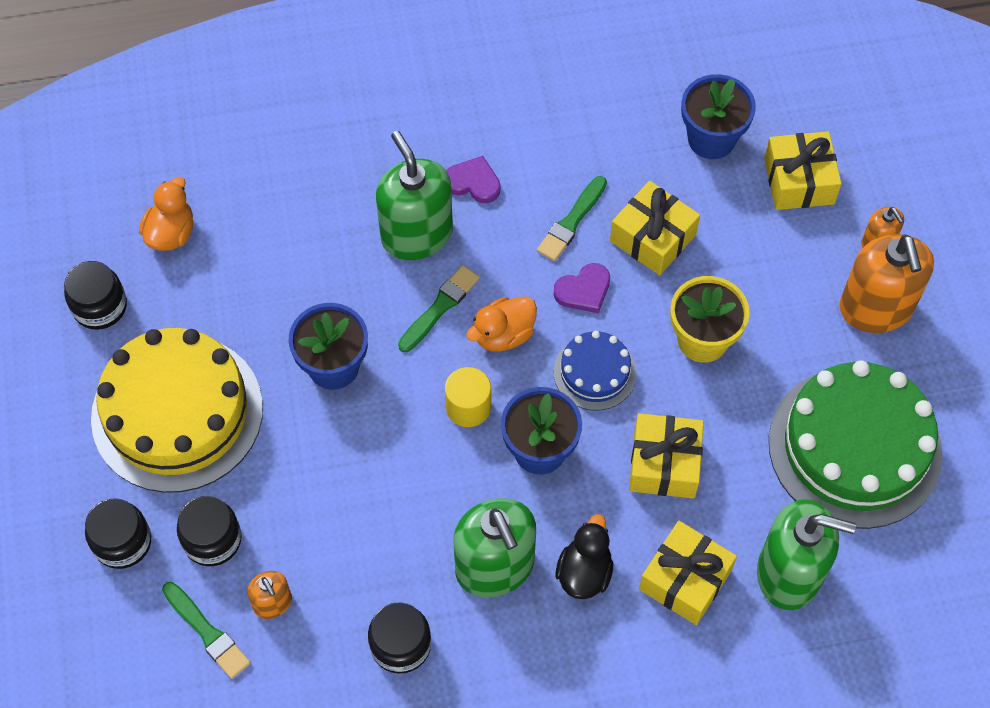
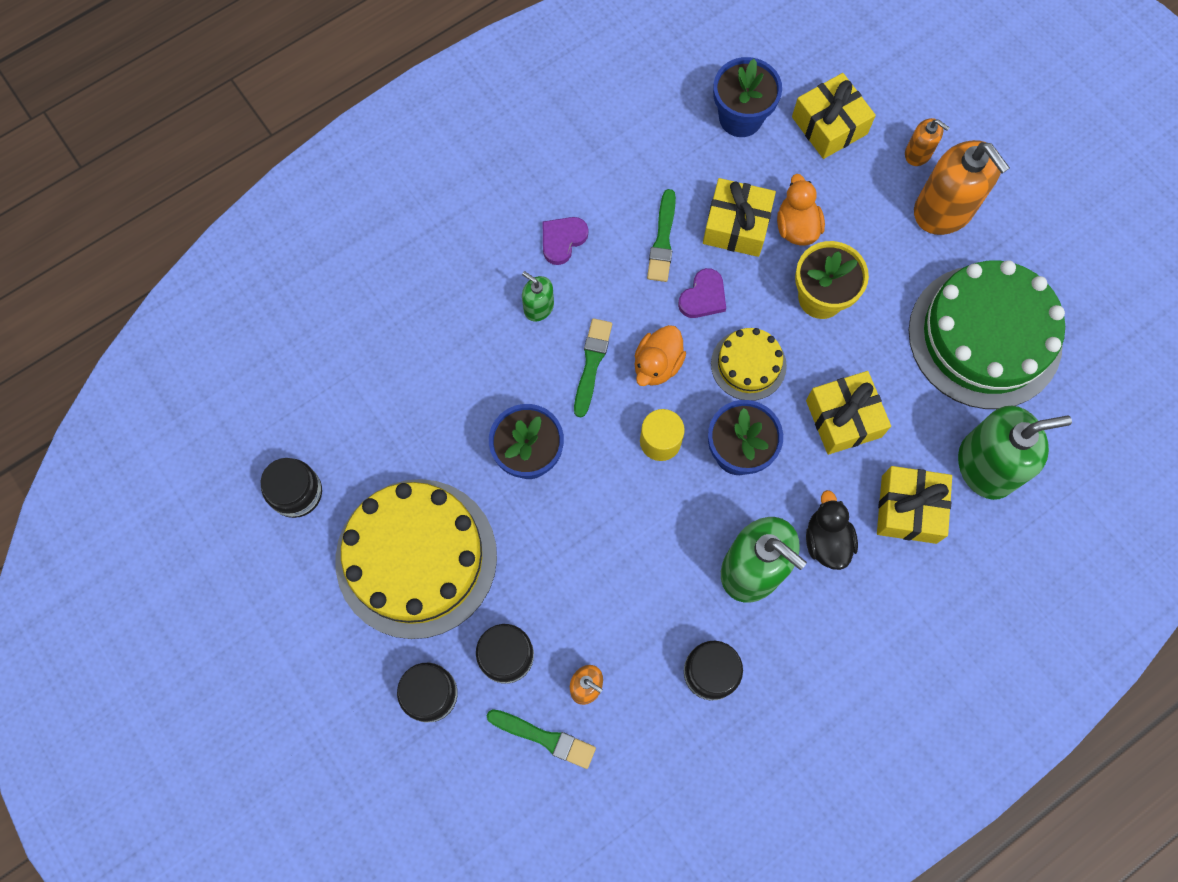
camera: 25 degrees left, 10 degrees up
(171, 233) = (324, 398): orange duck -> orange duck (796, 227)
(416, 234) = (538, 307): green soap dispenser -> green soap dispenser, size x0.49
(473, 182) = (562, 240): purple heart -> purple heart turned 45 degrees counterclockwise
(594, 372) = (748, 364): blue cake -> yellow cake

